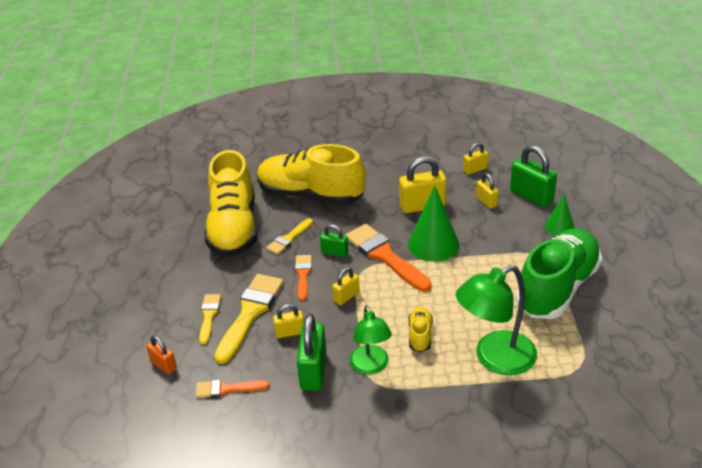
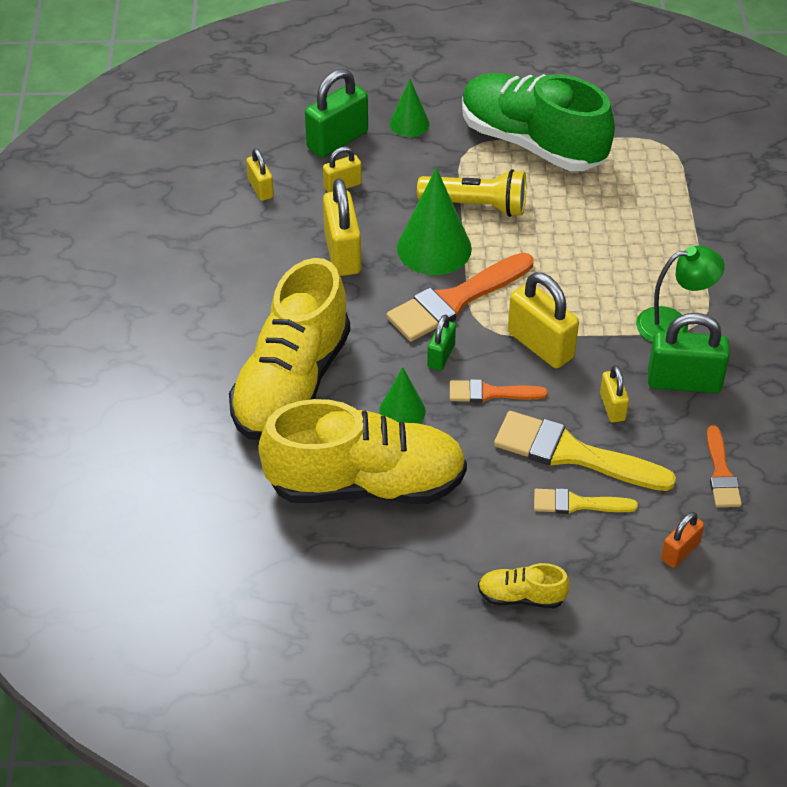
camera: 90 degrees left, 10 degrees up
(289, 238) = (402, 411): yellow brush -> green cone
(346, 297) = (540, 345): yellow padlock -> yellow padlock, size x1.77
(420, 335) = (617, 274): yellow shoe -> yellow shoe (521, 596)
(480, 262) = (476, 205): none -> yellow flashlight
(495, 359) = (656, 211): green lamp -> none

